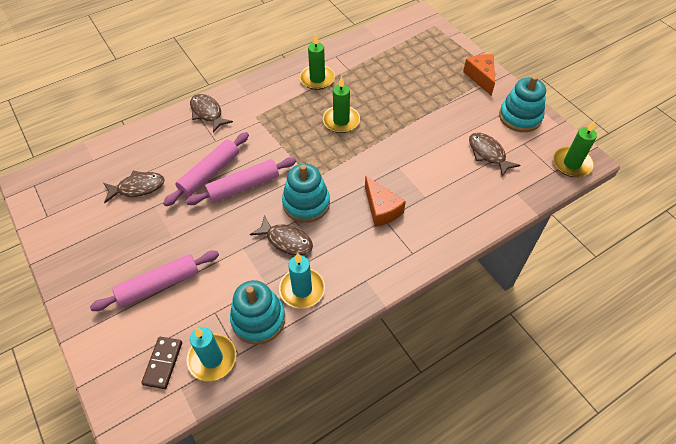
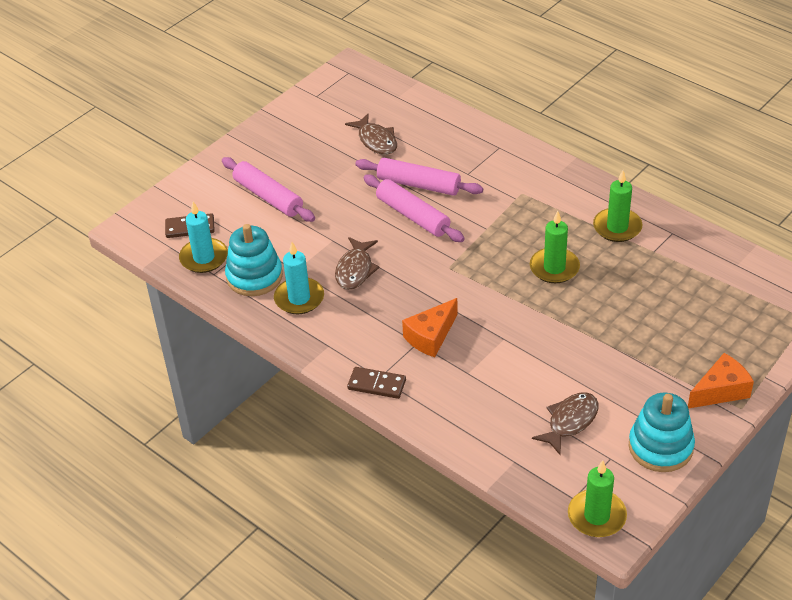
camera: 75 degrees right, 10 degrees down
(207, 113) = (506, 153): brown fish -> none
(306, 203) = (411, 271): turquoise stacking toy -> none
(420, 257) = (376, 385): none -> brown domino

